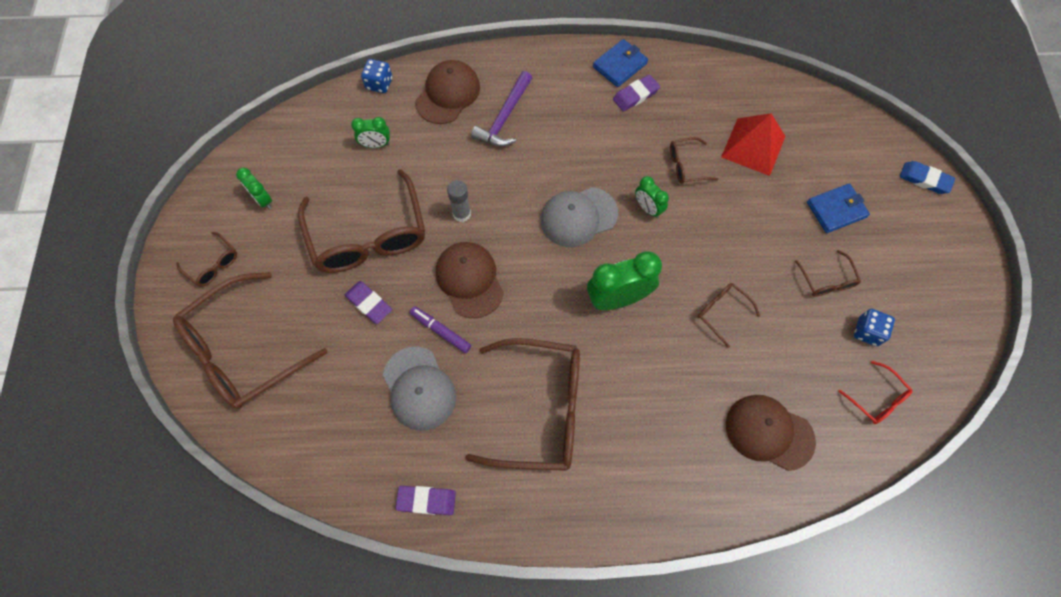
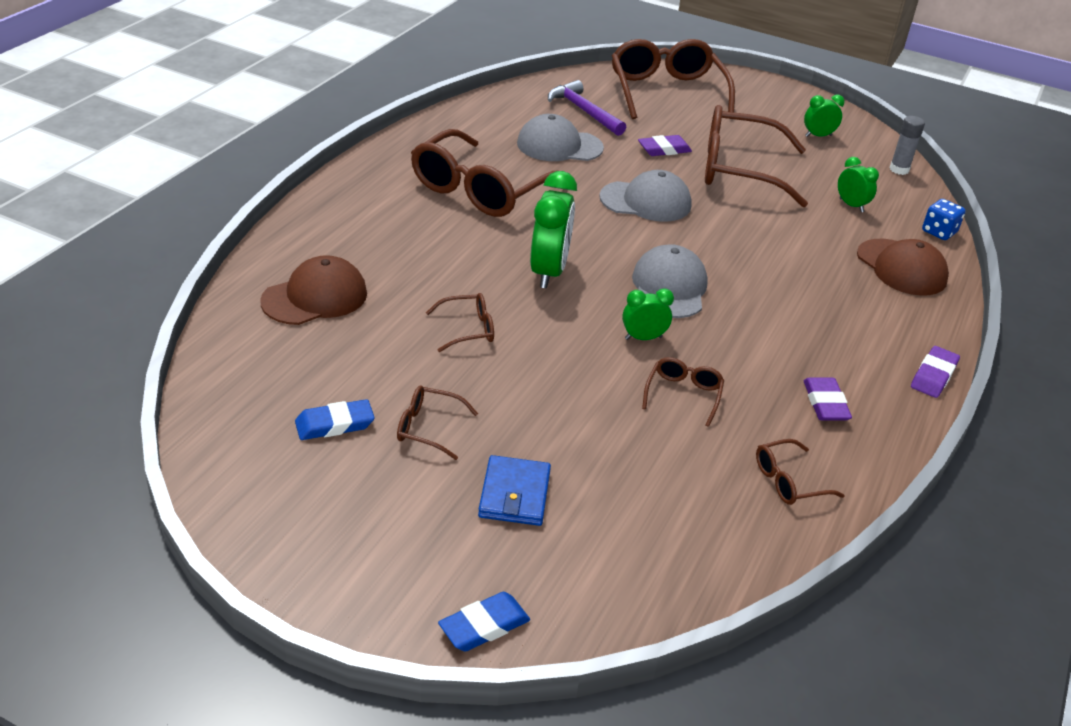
camera: 115 degrees right, 30 degrees down
(212, 264) = (762, 100): brown glasses -> brown glasses (789, 481)
(376, 145) = (851, 205): green clock -> green clock turned 120 degrees clockwise
(426, 500) = (461, 120): purple eraser -> purple eraser (933, 376)
(441, 331) = (604, 171): purple marker -> none
(461, 214) = (727, 222): grey glue stick -> grey glue stick (899, 169)
(469, 280) = (646, 201): brown cap -> grey cap
(504, 118) = (844, 291): purple hammer -> purple hammer (584, 111)
(620, 65) = (887, 412): blue wallet -> none
(753, 146) = (673, 469): red pyramid -> none
(867, 332) = (334, 424): blue dice -> blue eraser
(876, 398) = (259, 387): red glasses -> none

